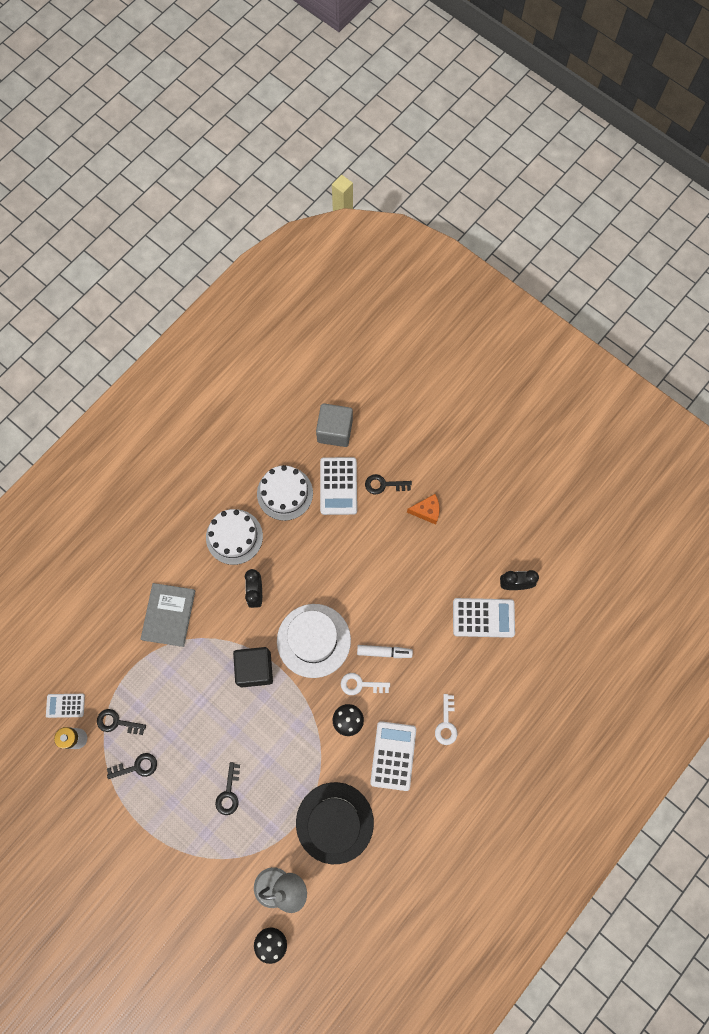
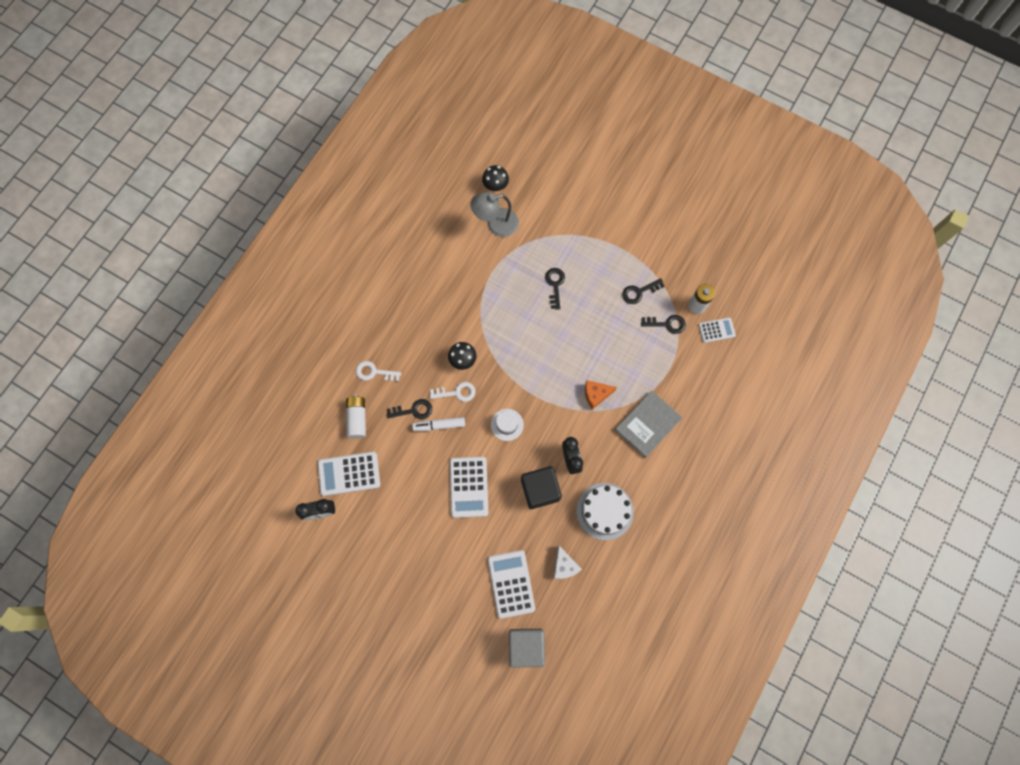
camera: 170 degrees right, 0 degrees up
(168, 615) = (648, 424): grey book -> grey book turned 45 degrees clockwise
(255, 669) = (556, 390): black cube -> black cube (540, 490)
(285, 493) = (564, 566): white cake -> white cheese
(313, 640) = (507, 424): white hat -> white hat, size x0.47
(334, 822) = (460, 277): black hat -> none
(384, 485) = (464, 593): black key -> black key (413, 410)
(393, 755) = (418, 338): white calculator -> white calculator (469, 487)
(426, 511) = (416, 572): orange cheese -> orange cheese (596, 395)
(446, 724) = (374, 372): white key -> white key turned 75 degrees counterclockwise
(469, 674) = (357, 419): none -> white battery

